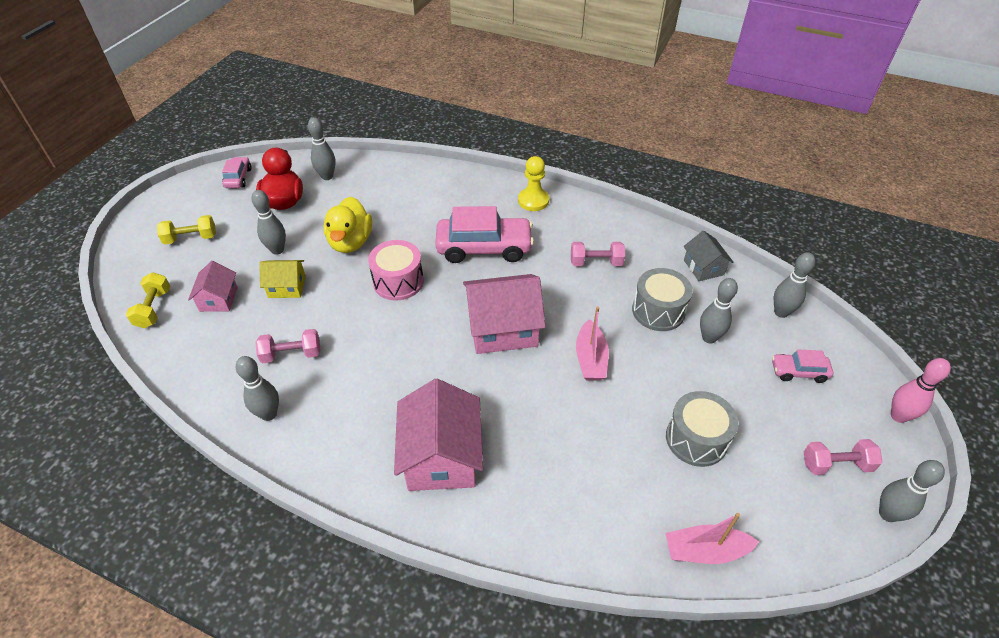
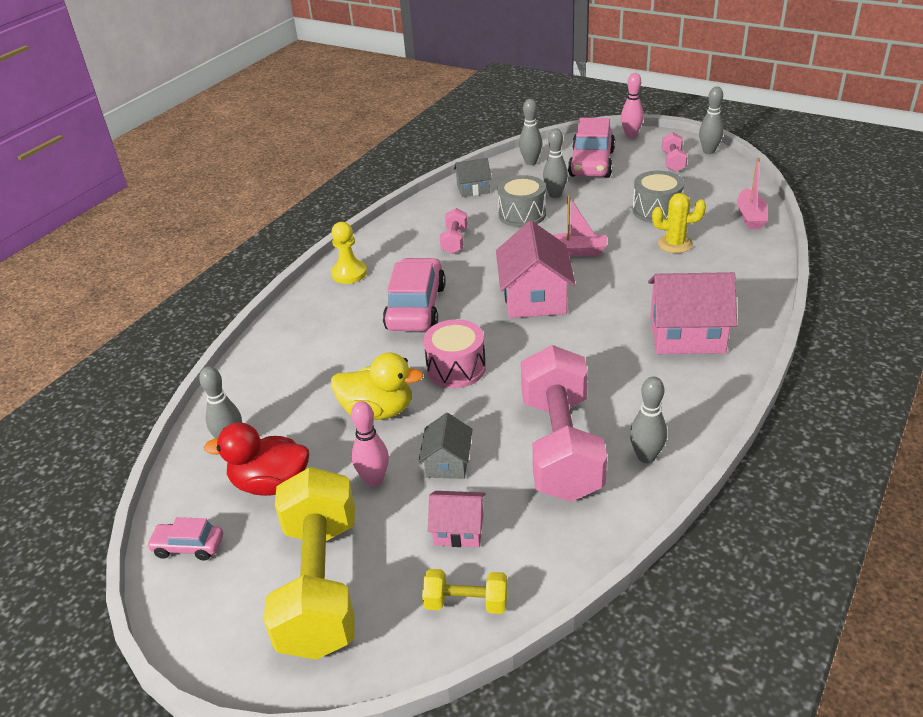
camera: 80 degrees left, 10 degrees down
(191, 238) = (320, 584): yellow dumbbell -> yellow dumbbell, size x2.24
(277, 250) = (374, 480): grey bowling pin -> pink bowling pin
(287, 287) = (447, 462): yellow house -> grey house
(291, 354) = (560, 447): pink dumbbell -> pink dumbbell, size x2.24
(620, 455) = (675, 244): none -> yellow cactus
(798, 372) = (591, 163): pink car -> pink car, size x1.98

